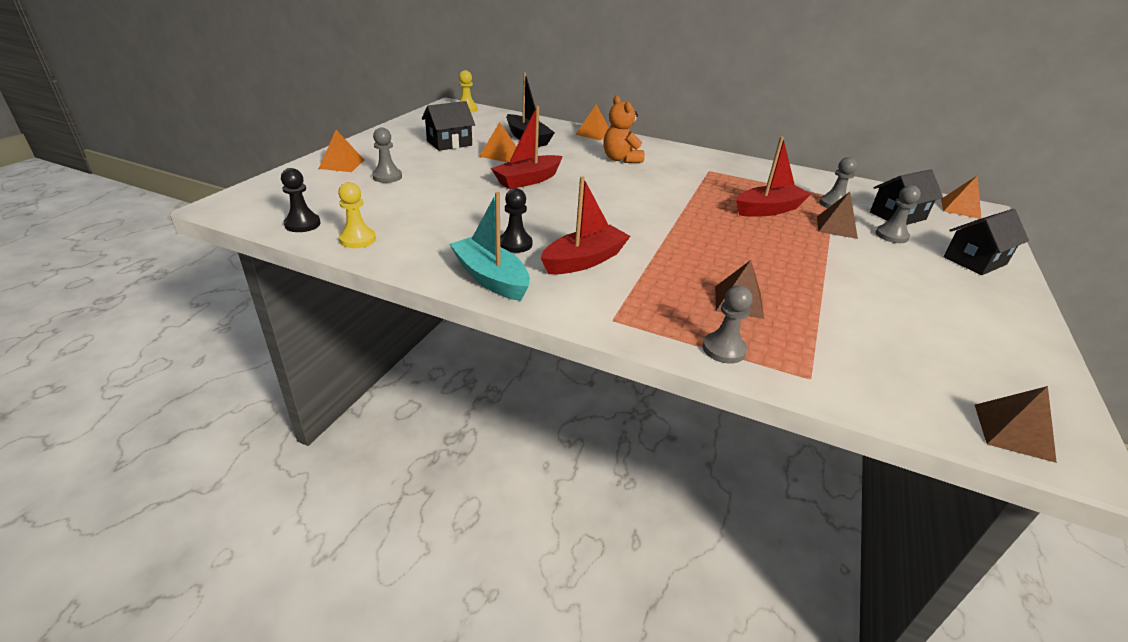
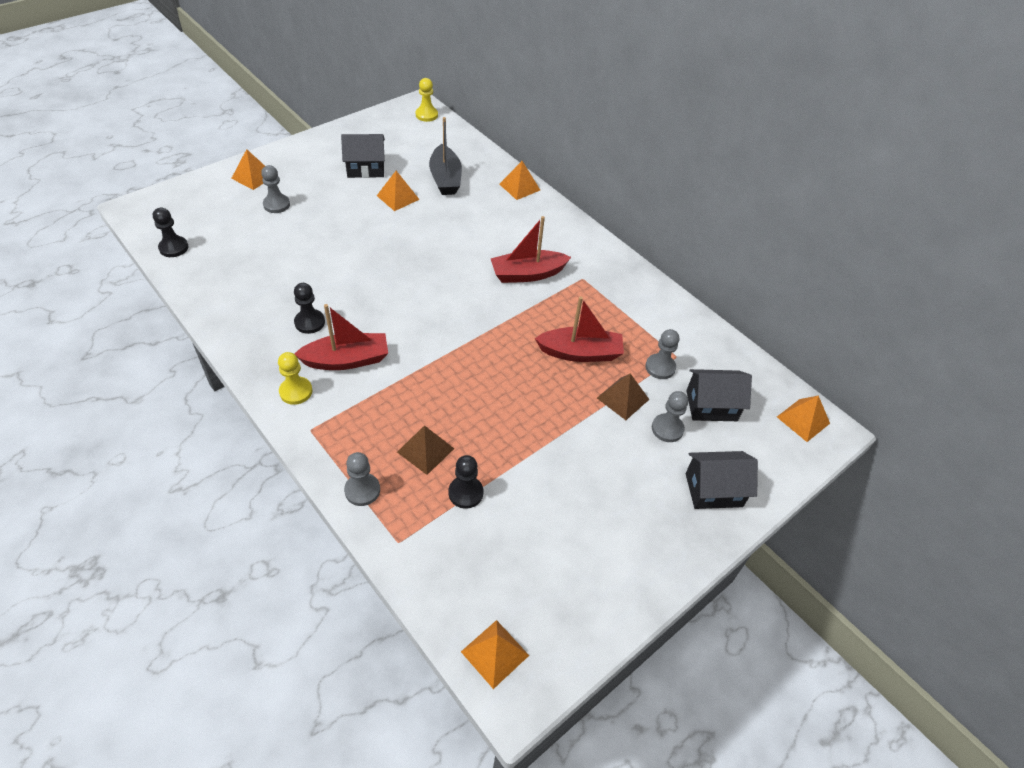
camera: 25 degrees right, 15 degrees up
(357, 239) = (199, 278): yellow pawn -> yellow pawn (296, 391)
(491, 278) = (260, 354): turquoise boat -> none
(528, 180) = (391, 243): red boat -> red boat (527, 274)
(620, 159) = (508, 236): orange teddy bear -> none
(813, 320) = (465, 493): none -> black pawn
(1013, 432) = (495, 653): brown pyramid -> orange pyramid

